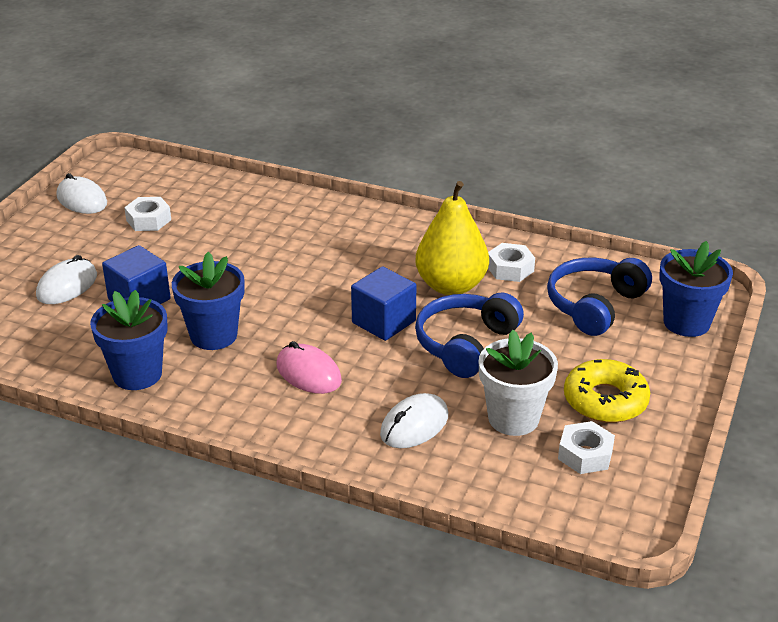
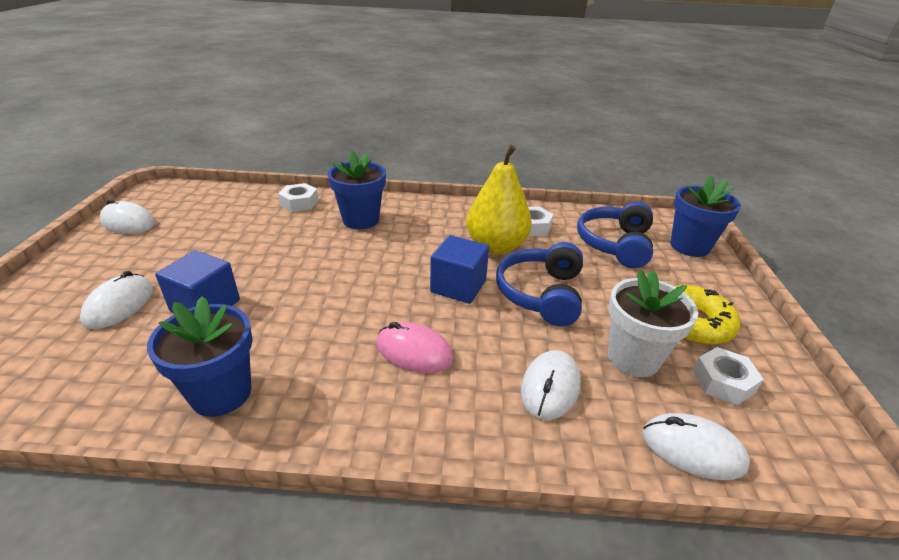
camera: 20 degrees left, 0 degrees up
(148, 220) = (200, 231): white nut -> white nut (299, 203)
(213, 335) = (298, 330): blue flower pot -> blue flower pot (361, 220)
(505, 493) = (692, 449): none -> white mouse

